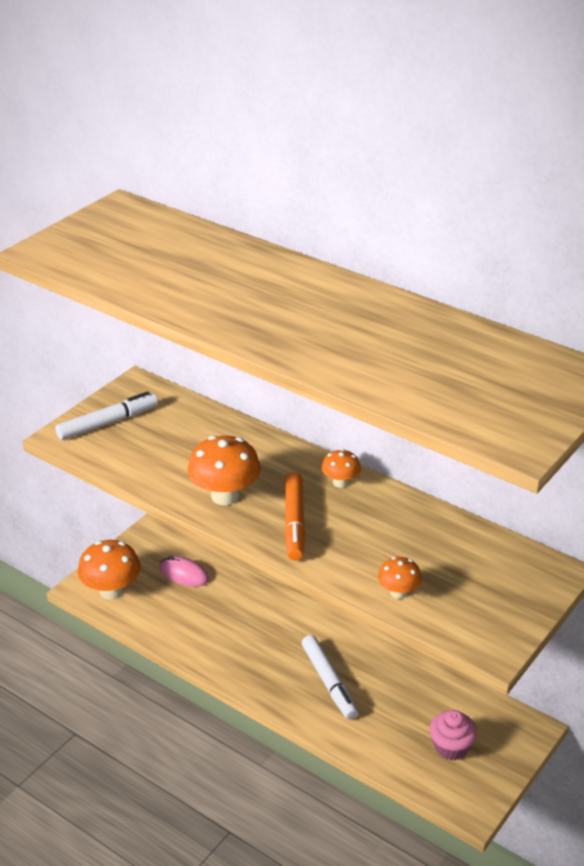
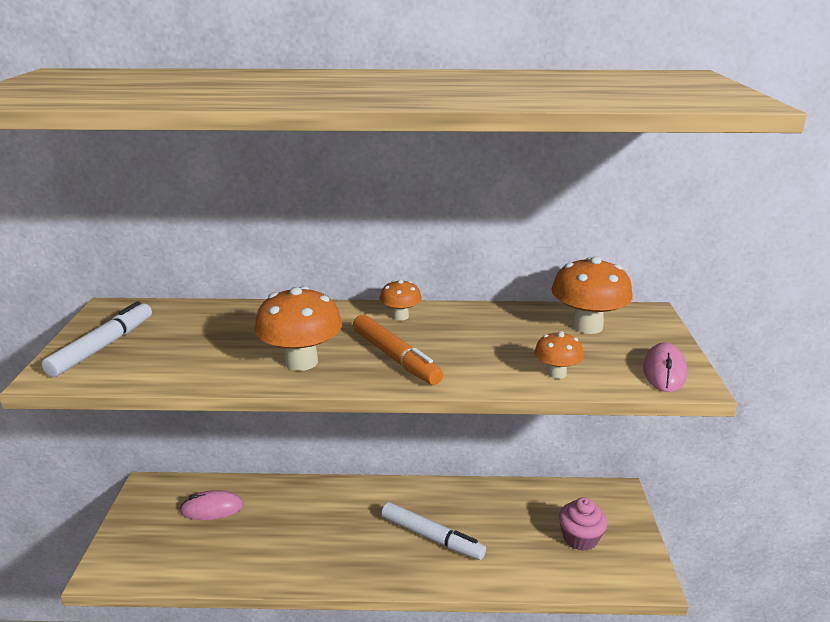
camera: 35 degrees left, 10 degrees down
(111, 591) = (142, 558): orange mushroom -> orange mushroom (587, 326)
(488, 631) = (664, 371): none -> pink mouse

